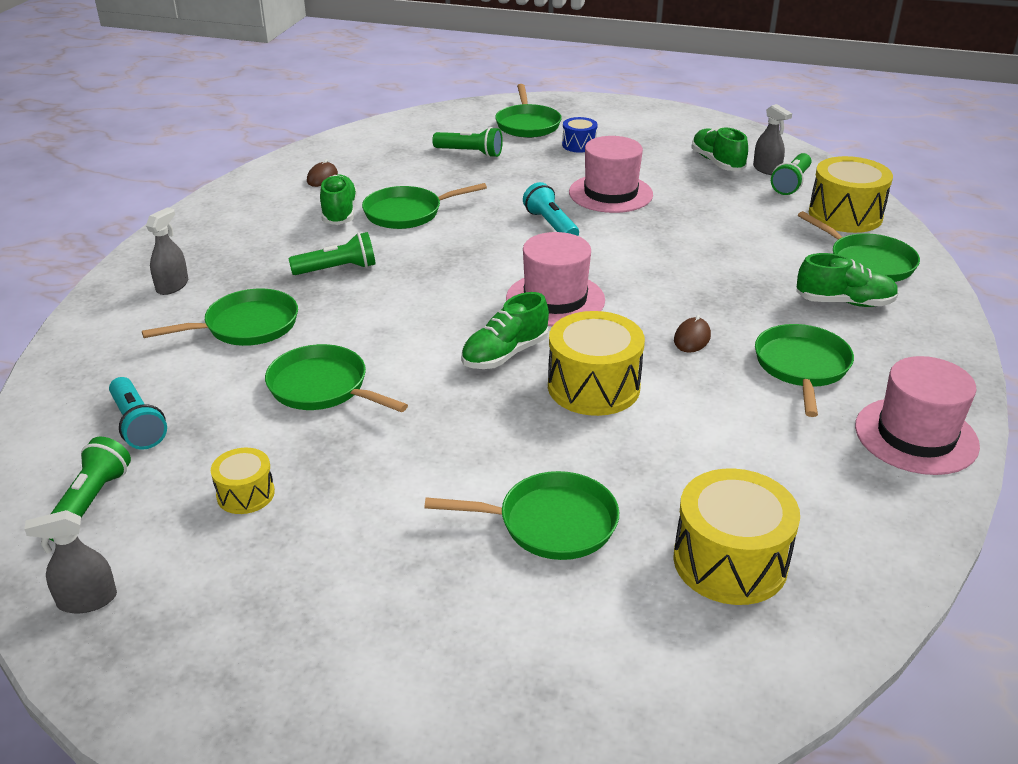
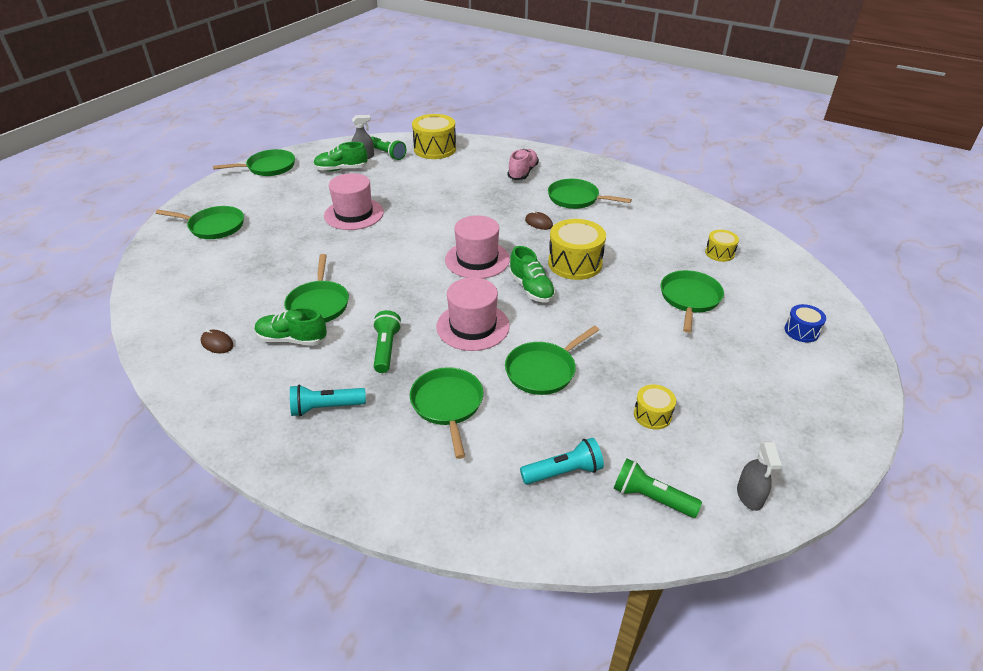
camera: 75 degrees left, 5 degrees up
(172, 286) = (360, 450): grey spray bottle -> none
(470, 153) = (239, 260): green flashlight -> none
(551, 225) = (381, 244): turquoise flashlight -> turquoise flashlight (326, 408)
(579, 145) = (270, 212): blue drum -> blue drum (801, 331)
(730, 561) = (719, 253): yellow drum -> yellow drum, size x0.54
(844, 302) = (523, 173): green shoe -> pink shoe
(867, 262) = (487, 156): green pan -> green pan (268, 167)
(916, 436) = (638, 186): pink hat -> pink hat (473, 326)

